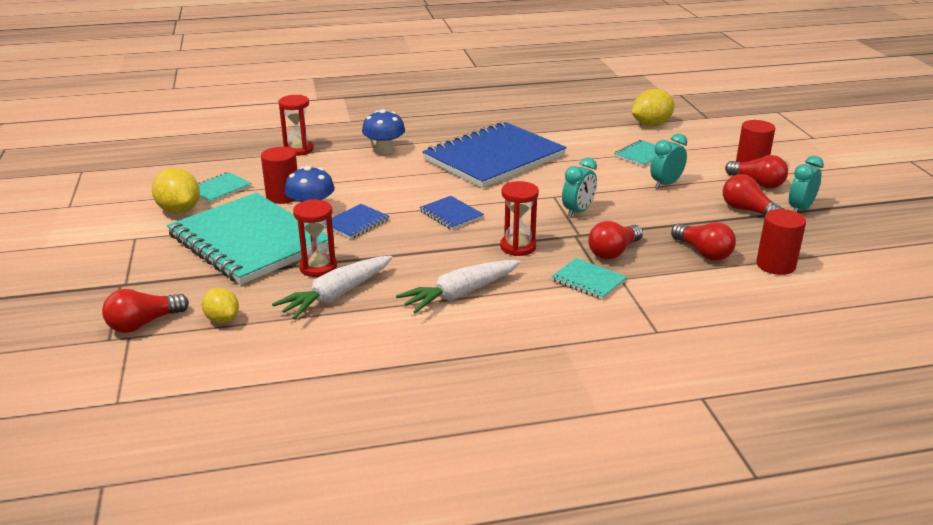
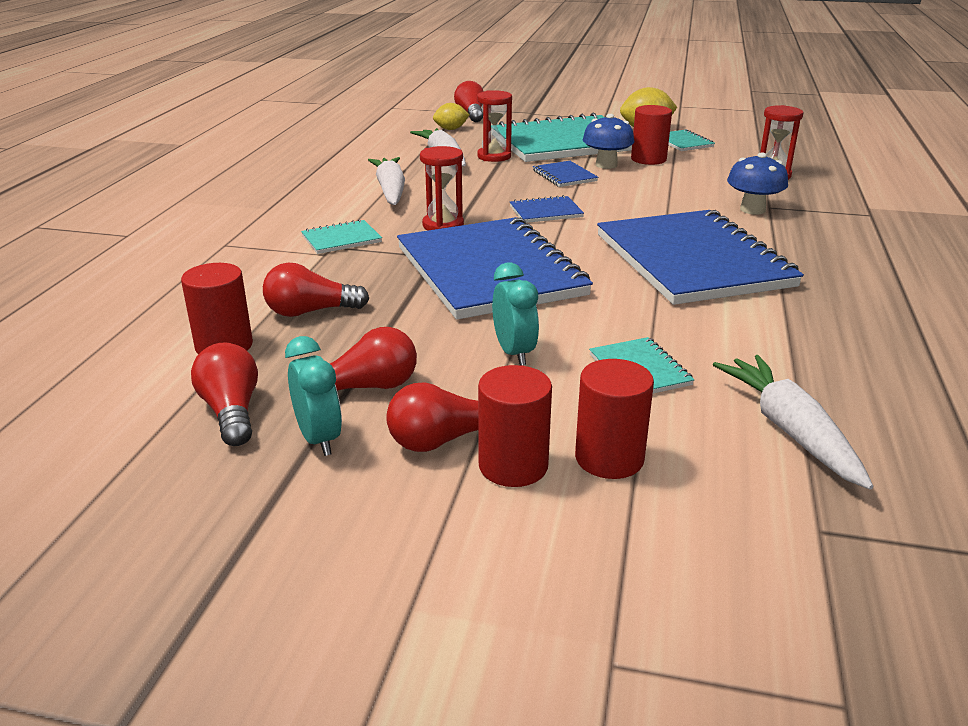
camera: 115 degrees right, 0 degrees up
(578, 211) = (490, 271): turquoise clock -> blue notebook
(613, 252) = (377, 264): red light bulb -> red light bulb (231, 412)
(651, 124) = (789, 430): yellow lemon -> white carrot
(718, 151) = (609, 458): none -> red cylinder

